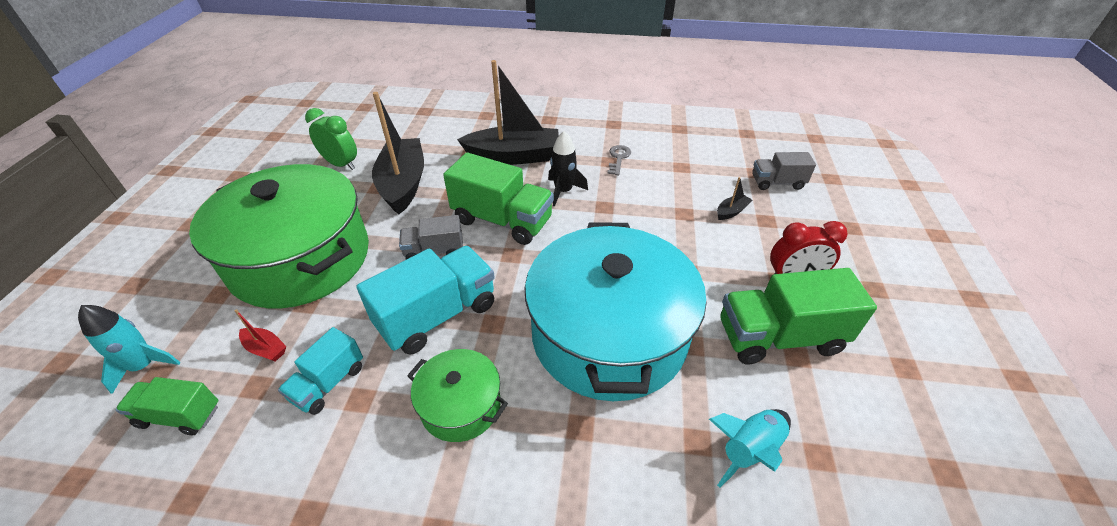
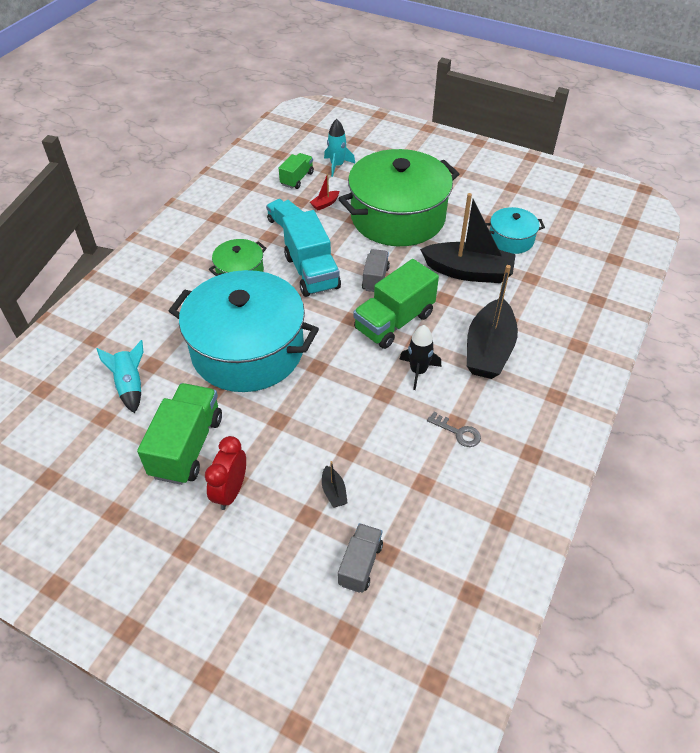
camera: 110 degrees right, 5 degrees up
(341, 164) = (511, 239): green clock -> turquoise pot

